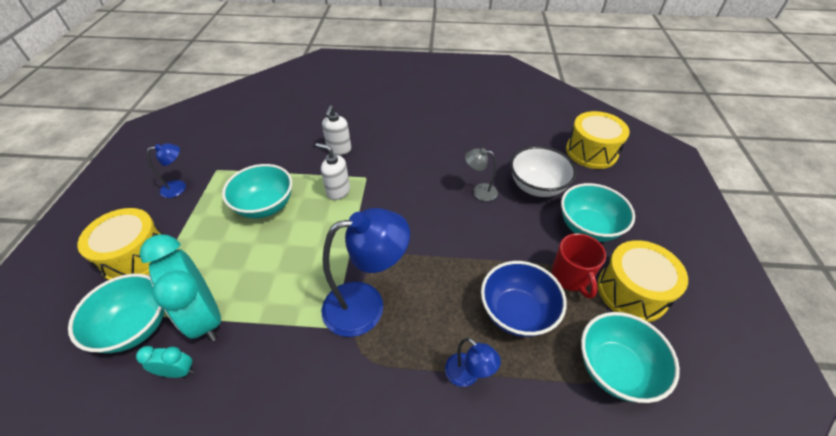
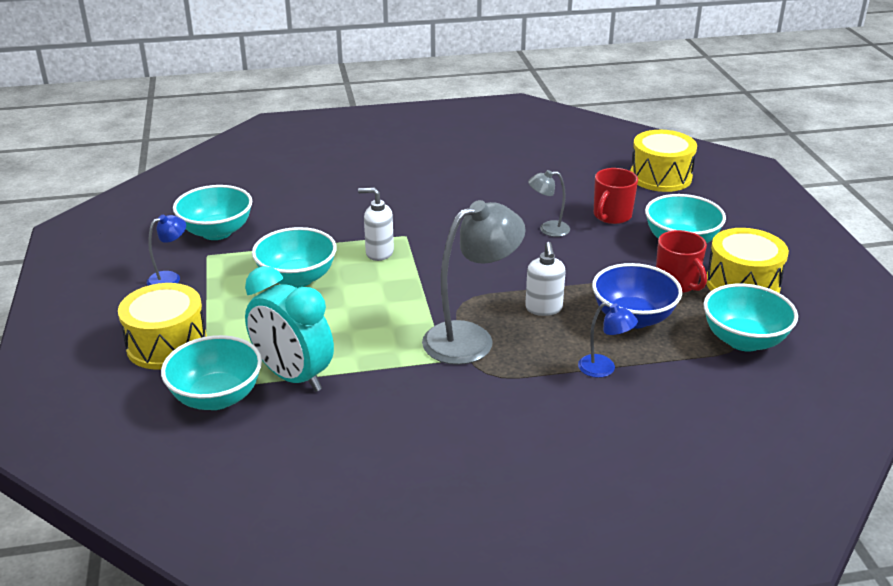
camera: 15 degrees left, 15 degrees down
(178, 371) = (295, 420): turquoise clock -> none
(235, 149) = (216, 232): none -> turquoise bowl
(339, 149) = (355, 215): white soap dispenser -> white soap dispenser (543, 308)
(366, 305) = (471, 338): blue lamp -> grey lamp
(537, 186) = (611, 216): white bowl -> red mug

